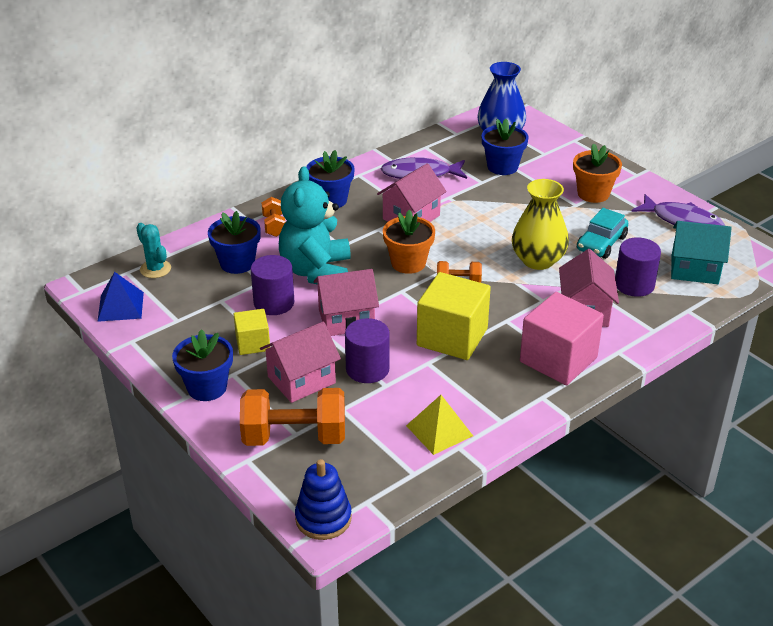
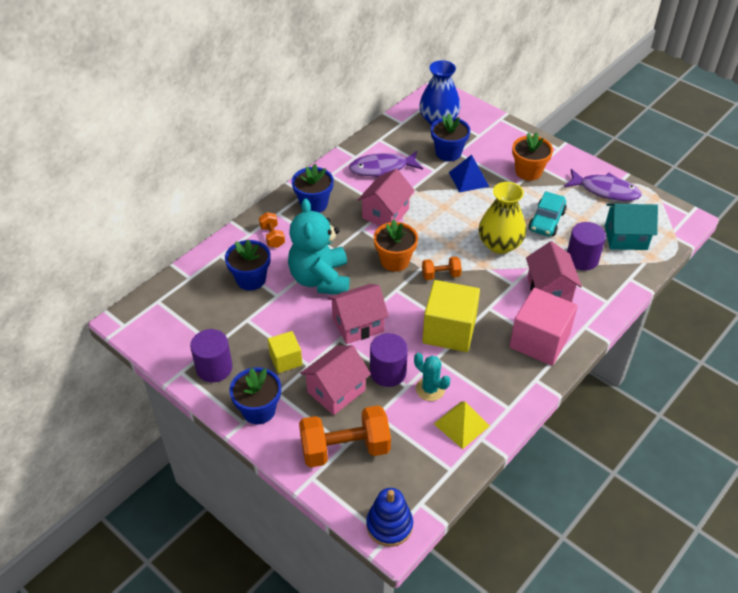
camera: 10 degrees left, 10 degrees up
(120, 306) = (162, 337): blue pyramid -> blue pyramid (468, 179)
(155, 269) = (182, 294): turquoise cactus -> turquoise cactus (430, 389)
(274, 303) = (293, 316): purple cylinder -> purple cylinder (214, 368)

